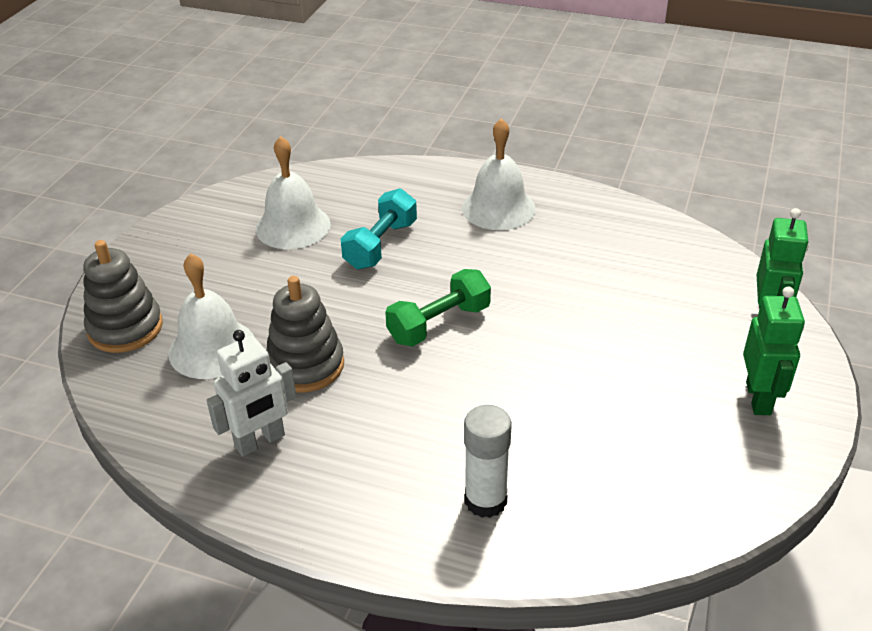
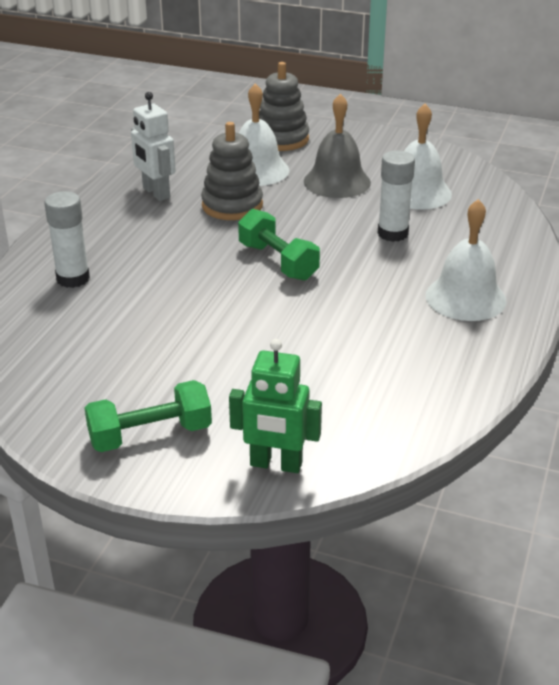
camera: 90 degrees right, 5 degrees down
(257, 281) = (337, 182): none -> grey bell
(381, 245) = (392, 233): turquoise dumbbell -> white glue stick
(759, 398) = (150, 435): green robot -> green dumbbell

